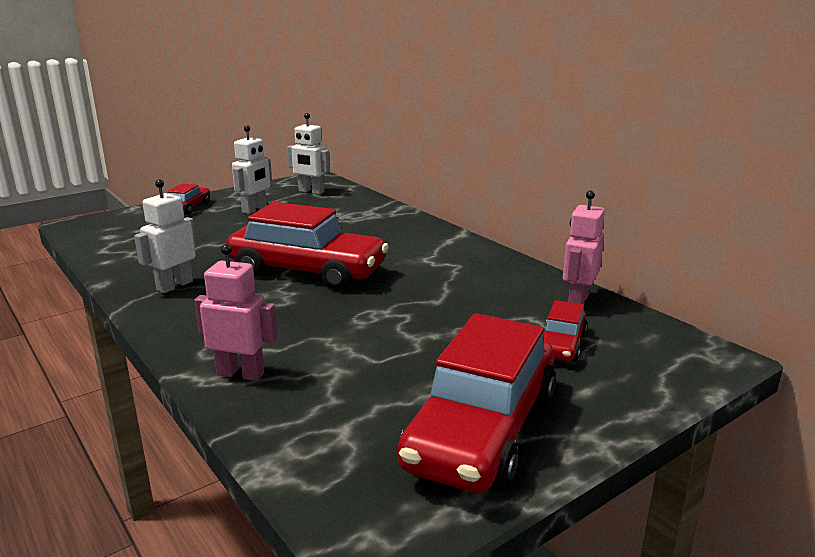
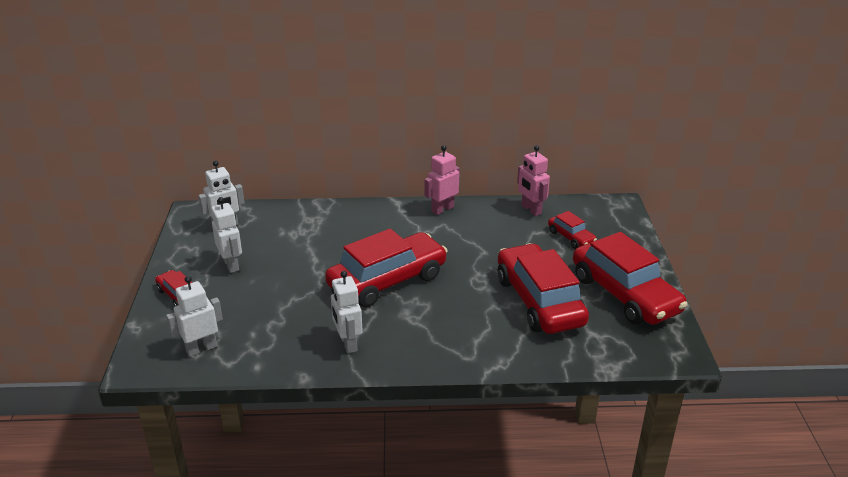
camera: 55 degrees left, 10 degrees up
(117, 235) = (201, 348): none -> white robot
(241, 373) = (506, 349): pink robot -> pink robot (442, 209)
(375, 365) = (539, 301): none -> red car

